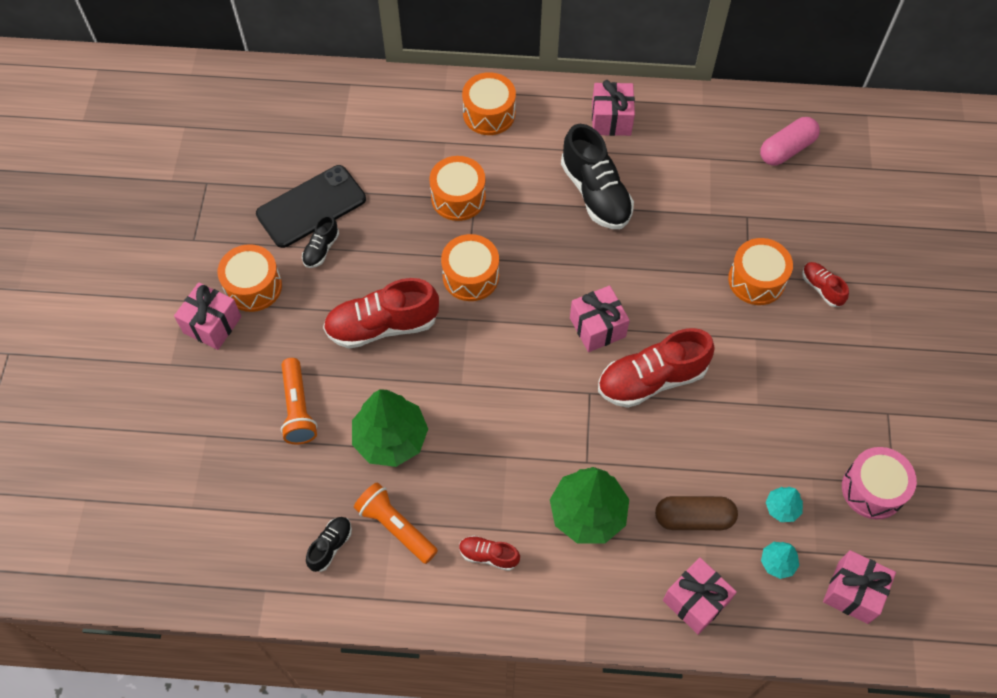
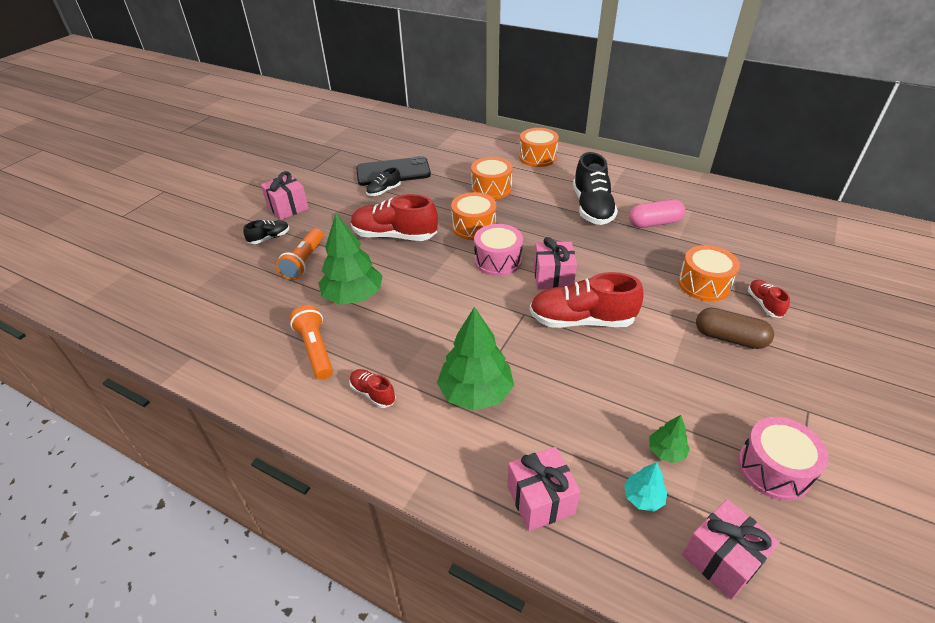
camera: 25 degrees right, 20 degrees down
(253, 286) = (328, 197): orange drum -> none
(330, 546) = (259, 345): black shoe -> black shoe (269, 238)
(525, 323) = (498, 261): none -> pink drum
(611, 120) = (623, 176): pink gift -> none
(693, 518) = (572, 429): brown capsule -> brown capsule (729, 338)
(782, 508) = (666, 451): turquoise tree -> green tree
(786, 149) = (759, 218): pink capsule -> pink capsule (654, 223)

